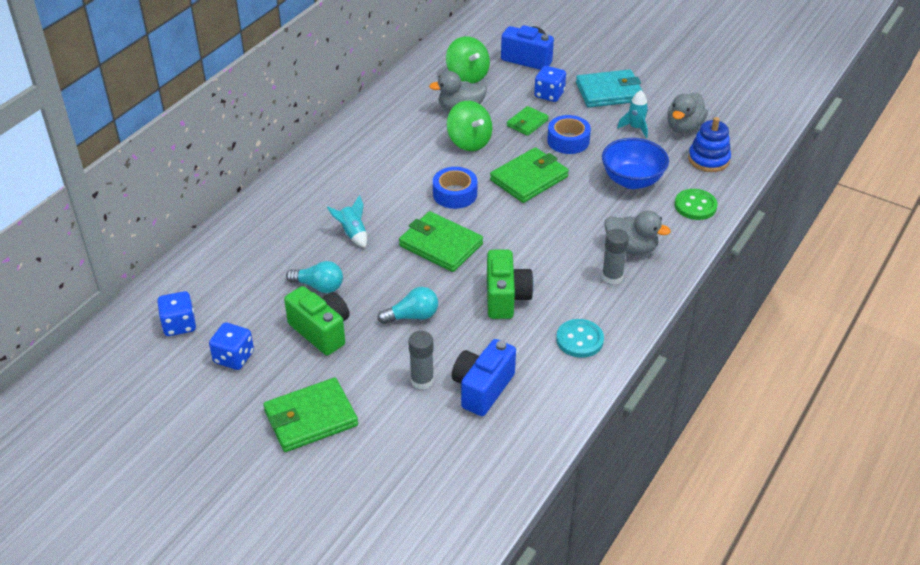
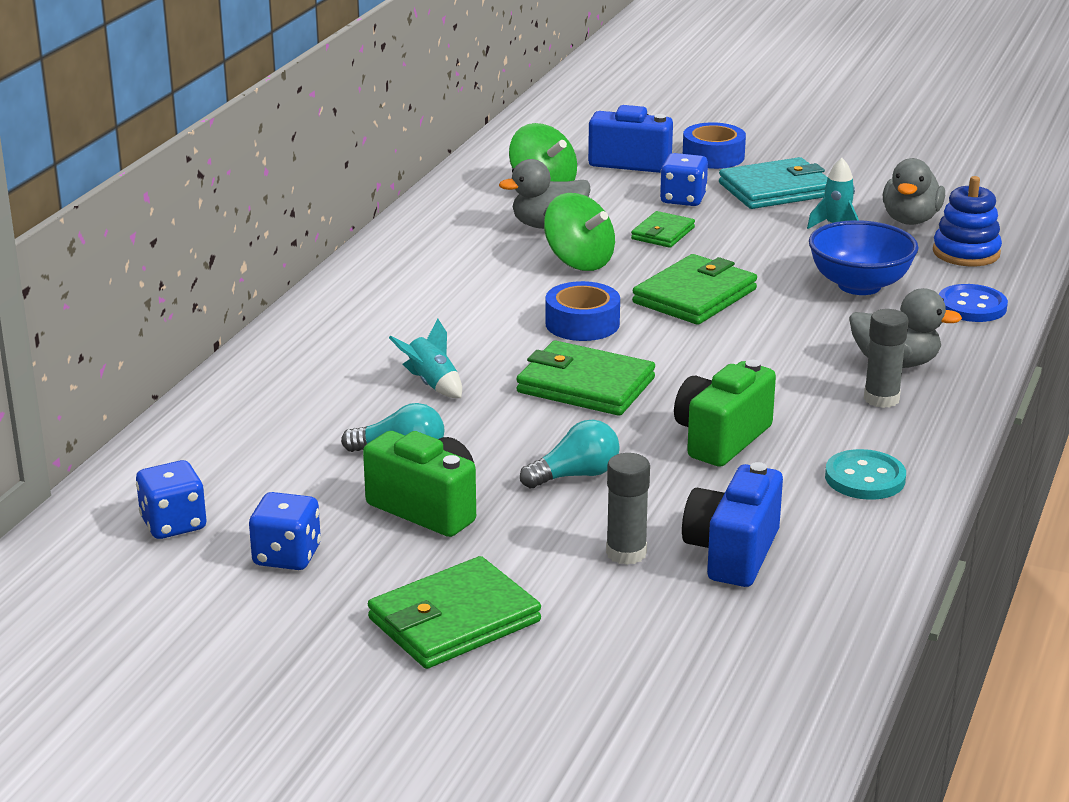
camera: 10 degrees left, 15 degrees down
(506, 298) = (721, 439): green camera -> green camera turned 135 degrees counterclockwise
(568, 141) = (737, 248): blue tape -> blue tape (713, 156)
(695, 206) = (972, 306): green button -> blue button

